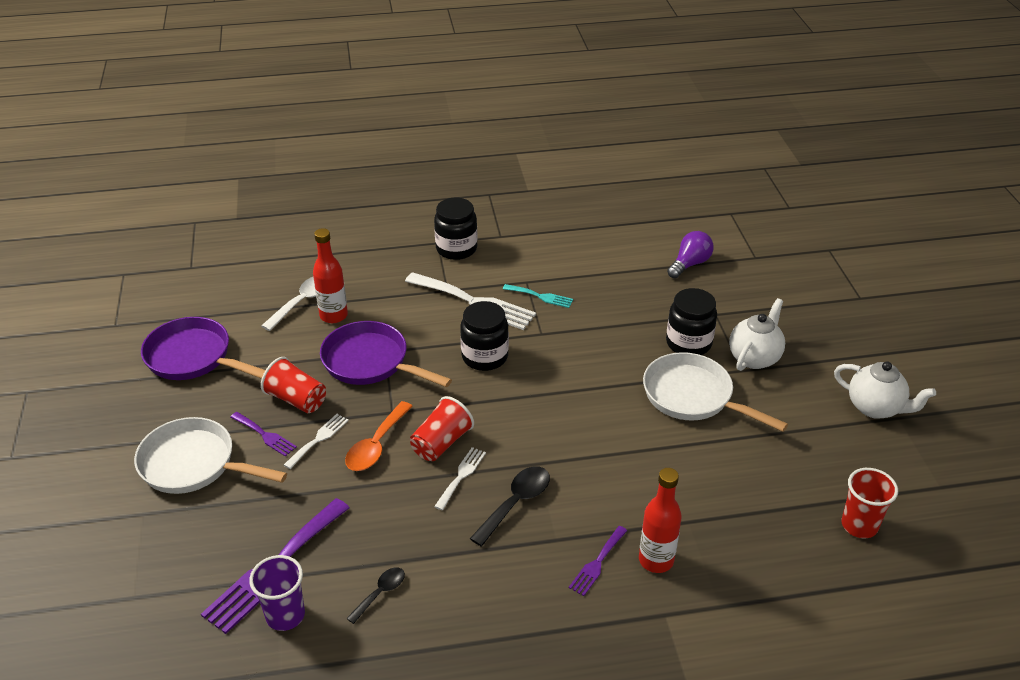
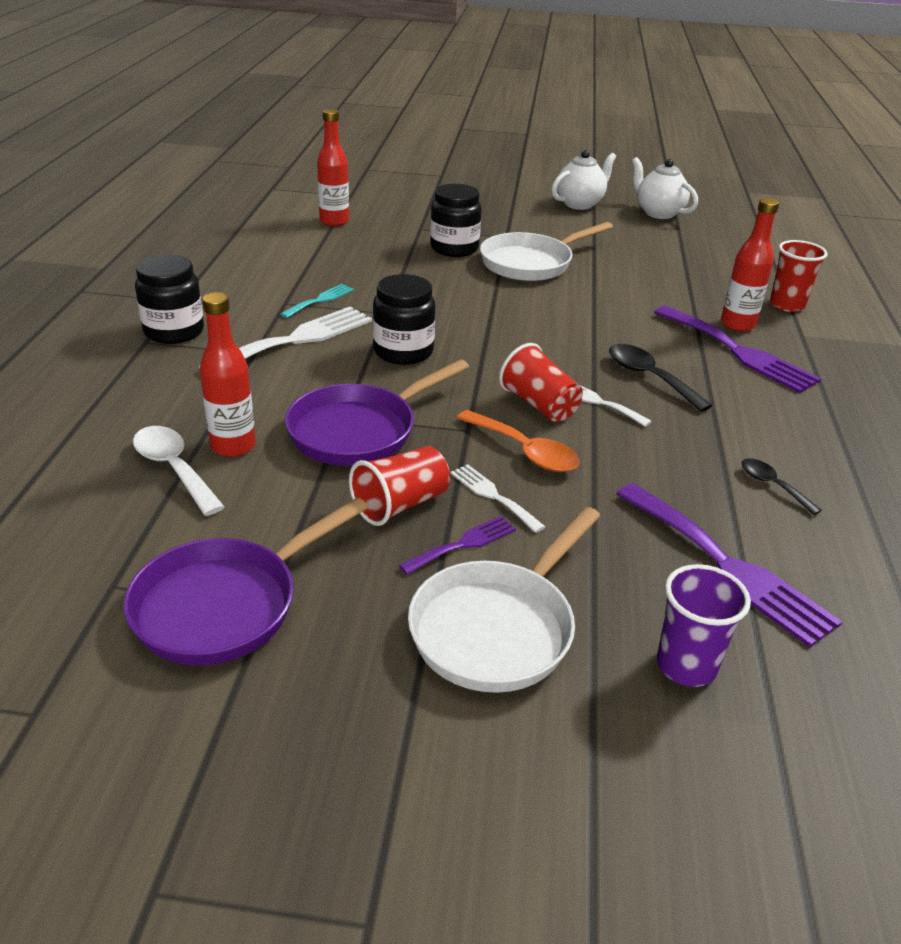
camera: 75 degrees left, 5 degrees down
(285, 615) = (807, 565): purple cup -> purple cup (686, 666)
(597, 563) = (738, 352): purple fork -> purple fork, size x1.95
(689, 264) = (334, 221): purple light bulb -> red bottle
(754, 357) = (492, 228): white teapot -> white teapot (658, 213)
(859, 525) = (709, 241): red cup -> red cup (787, 305)

